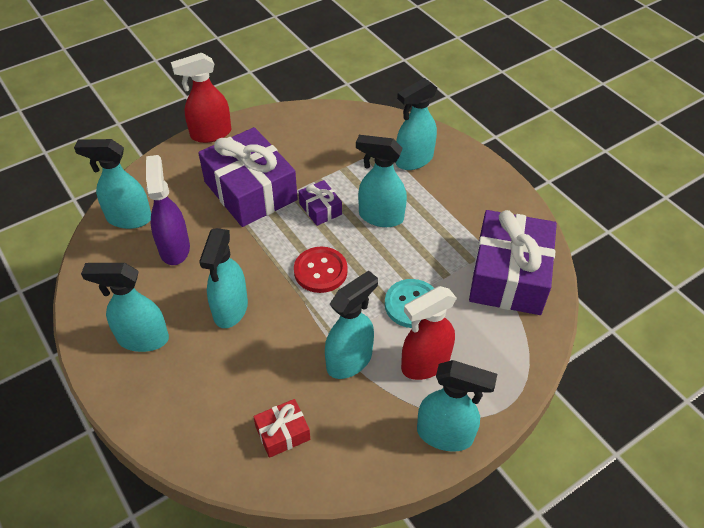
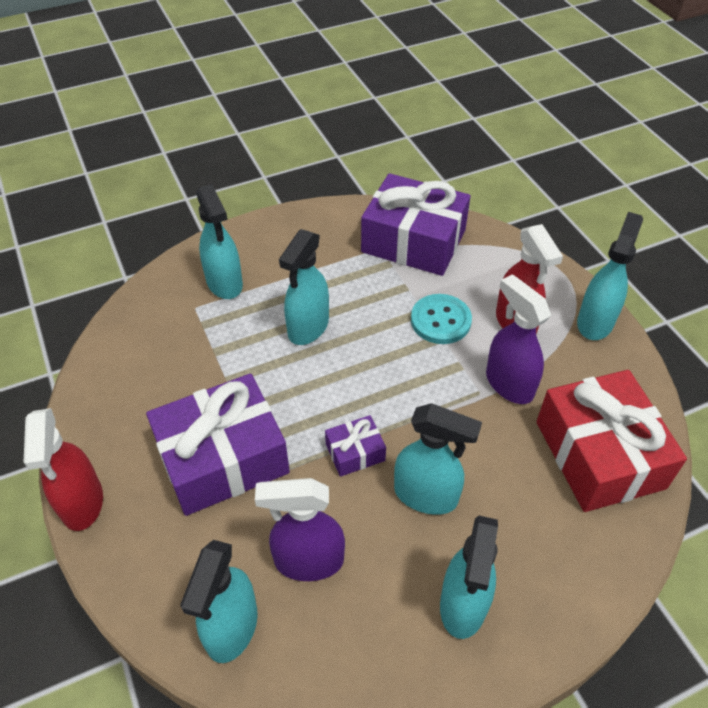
camera: 80 degrees left, 0 degrees up
(282, 433) = (599, 454): red gift -> red gift, size x2.21
(320, 209) = (279, 383): purple gift -> purple gift (355, 452)
(320, 271) = (380, 395): red button -> none
(350, 360) = (508, 384): turquoise spray bottle -> purple spray bottle

